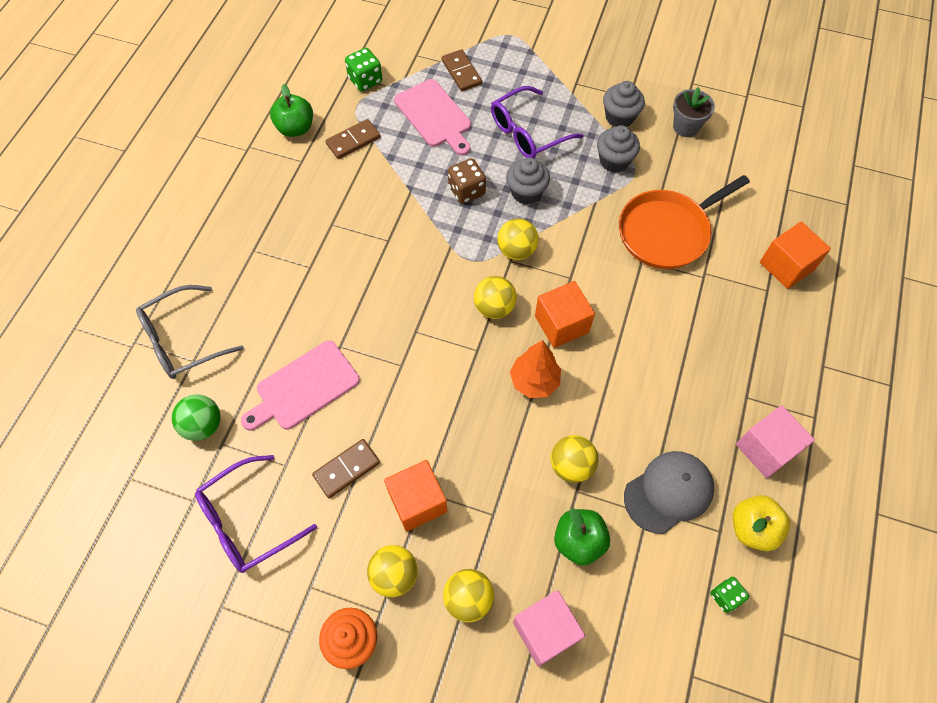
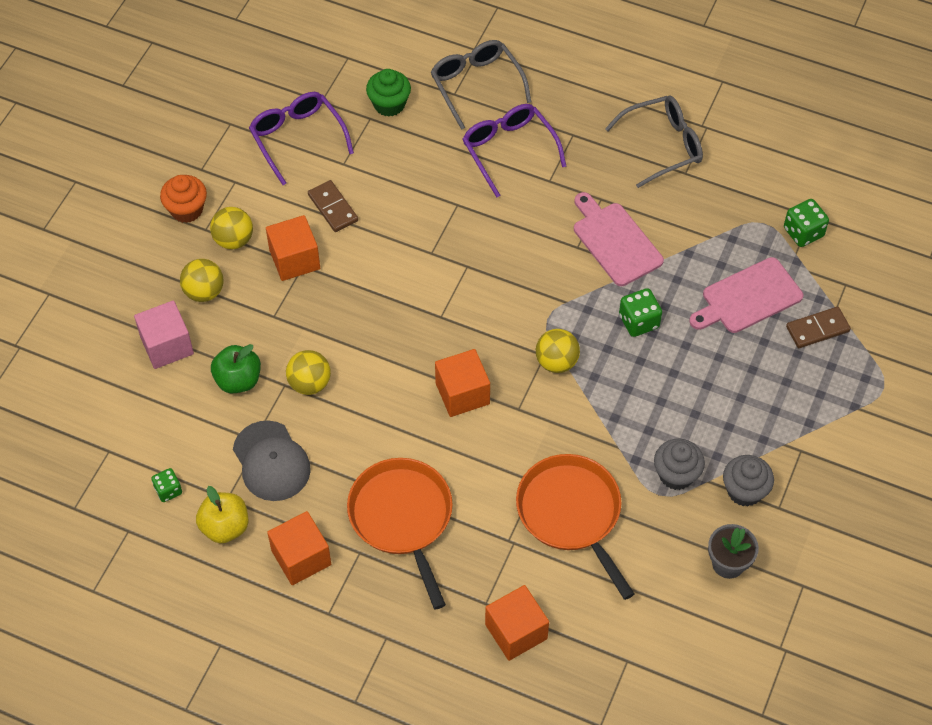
camera: 95 degrees right, 5 degrees down
(203, 425) = (389, 104): green ball -> green cupcake
(269, 178) = (663, 145): none -> grey glasses
(295, 128) = (731, 167): green apple -> none
(304, 387) = (417, 176): pink cutting board -> pink cutting board (615, 241)
(353, 141) = (712, 219): brown domino -> none
(466, 191) = (638, 321): brown dice -> green dice
(494, 307) = (488, 335): yellow ball -> none
(526, 192) = (634, 379): grey cupcake -> none
(527, 133) = (721, 389): purple glasses -> purple glasses (508, 150)
(534, 381) = (400, 362): orange tree -> none
(702, 363) = (402, 517): none -> orange pan
(766, 449) = (301, 557): pink cube -> orange cube

